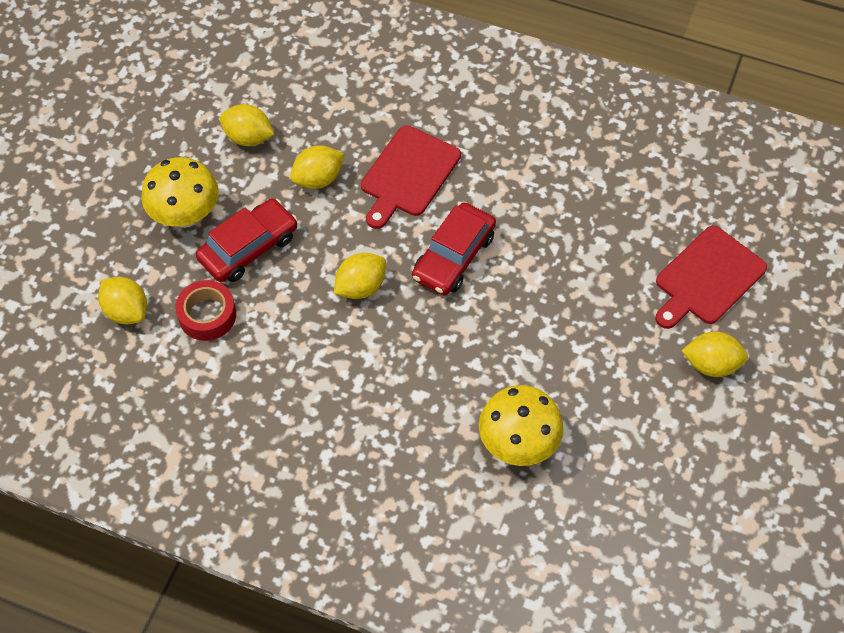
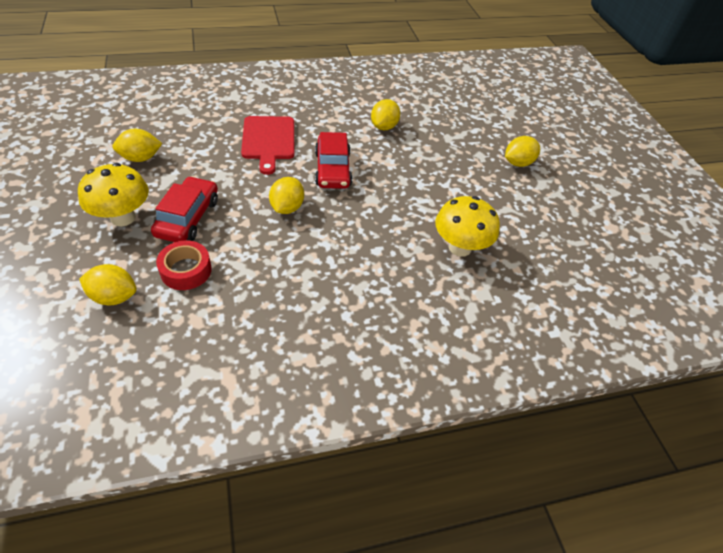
camera: 40 degrees left, 10 degrees down
(318, 179) = (210, 163): yellow lemon -> yellow lemon (384, 127)
(707, 278) = (477, 127): red cutting board -> none

